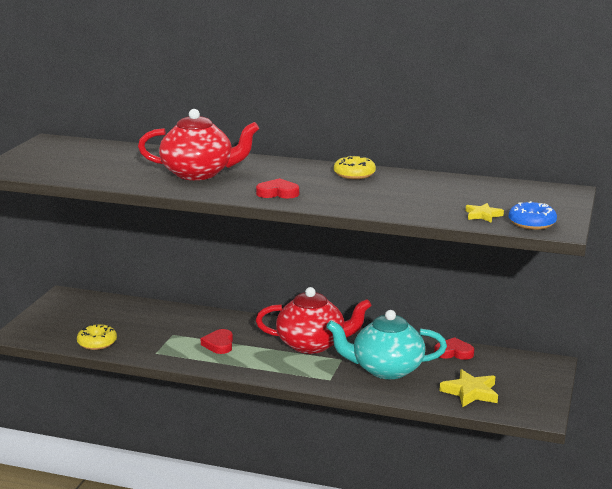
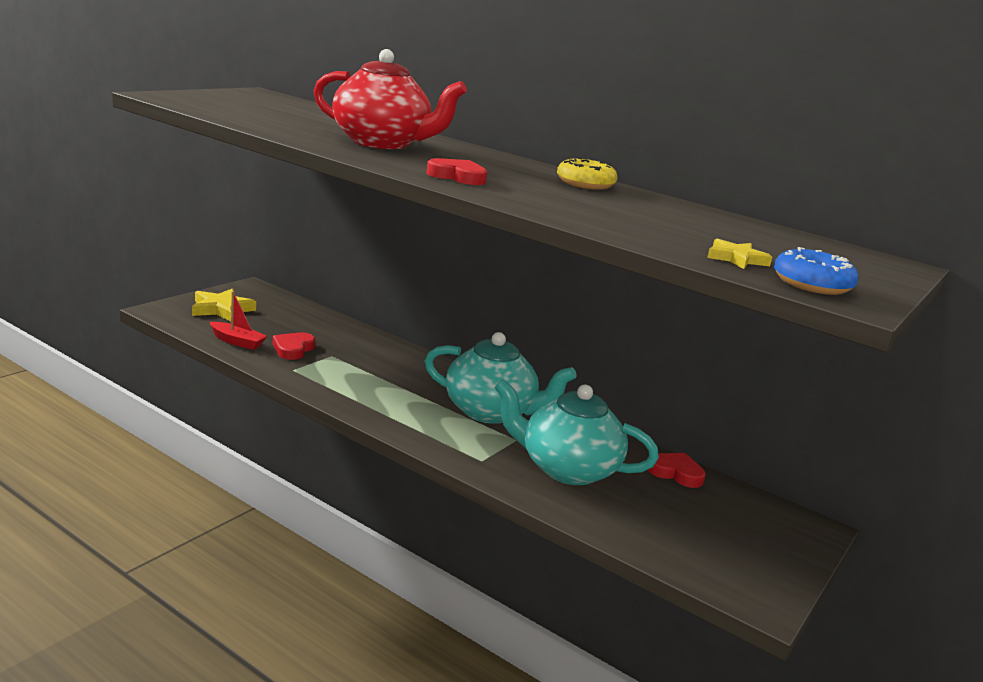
camera: 15 degrees right, 0 degrees up
(97, 343) = (237, 342): yellow donut -> red boat
(219, 344) = (376, 381): red heart -> red heart (293, 349)
(312, 344) = (491, 412): red teapot -> turquoise teapot
(470, 392) = (669, 534): yellow star -> yellow star (221, 309)

